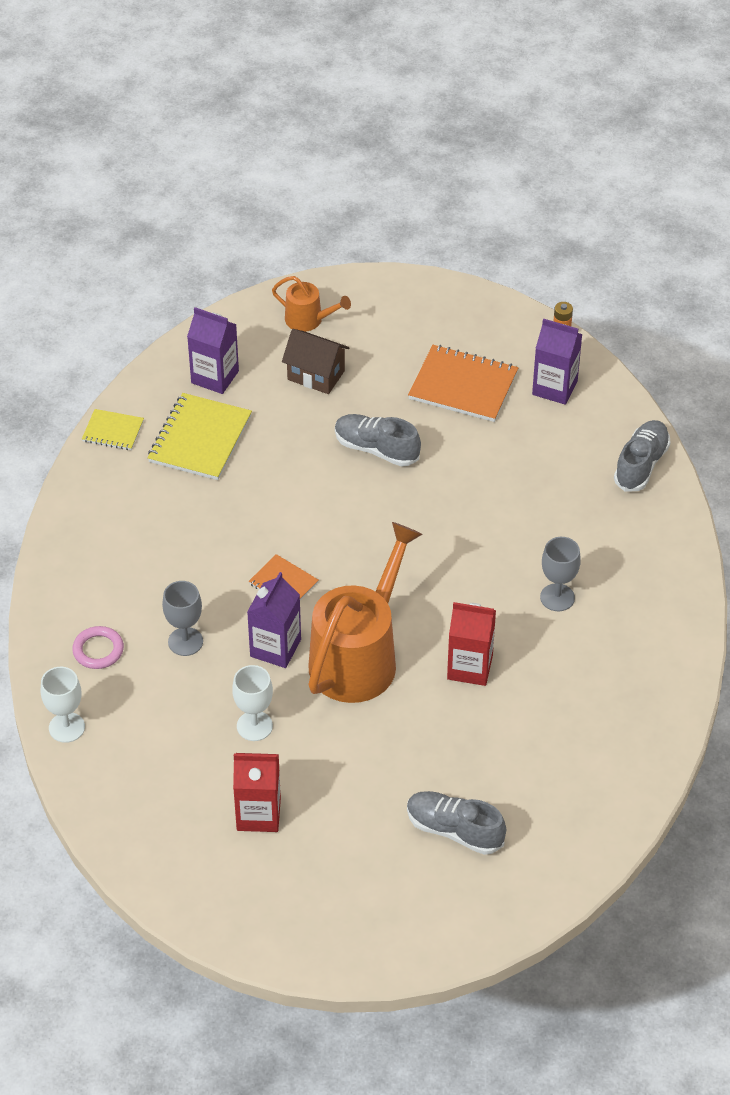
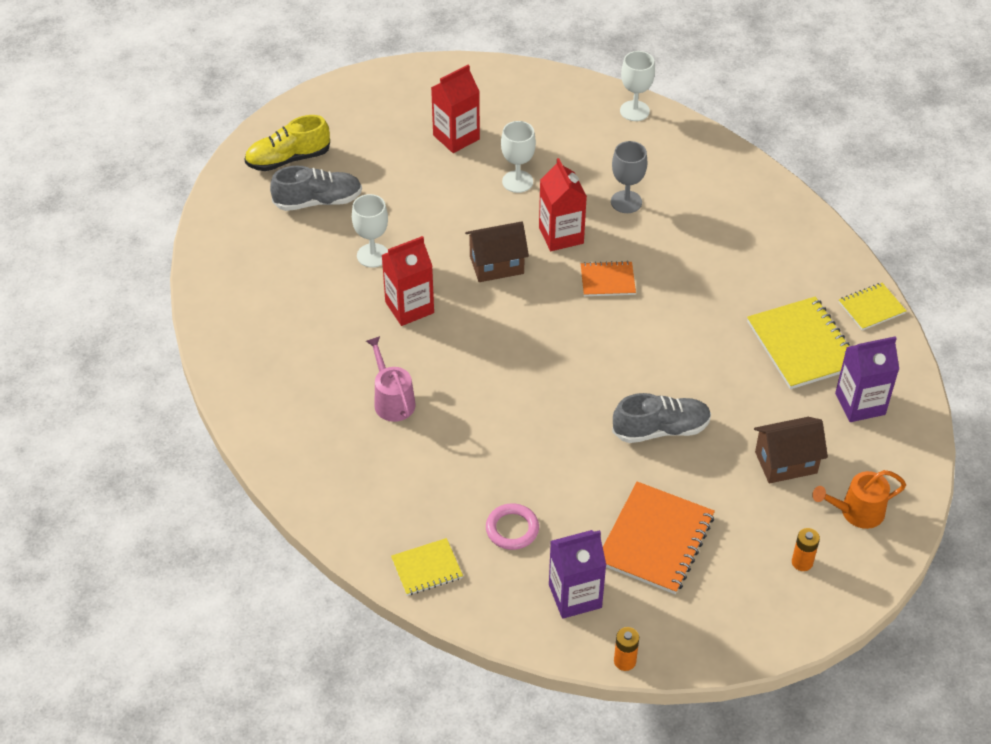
camera: 140 degrees right, 0 degrees up
(98, 650) = (675, 162): pink ring -> pink ring (512, 529)
(275, 648) = (561, 235): purple carton -> red carton
(358, 657) = (496, 265): orange watering can -> brown house
(382, 316) = (802, 562): none -> orange battery
(441, 901) = (288, 159): none -> yellow shoe
(455, 738) = (373, 255): none -> white goblet
(463, 386) = (655, 540): orange notebook -> orange notebook turned 45 degrees counterclockwise
(557, 597) = (392, 400): grey goblet -> pink watering can
(641, 465) = (427, 568): grey shoe -> yellow notebook

